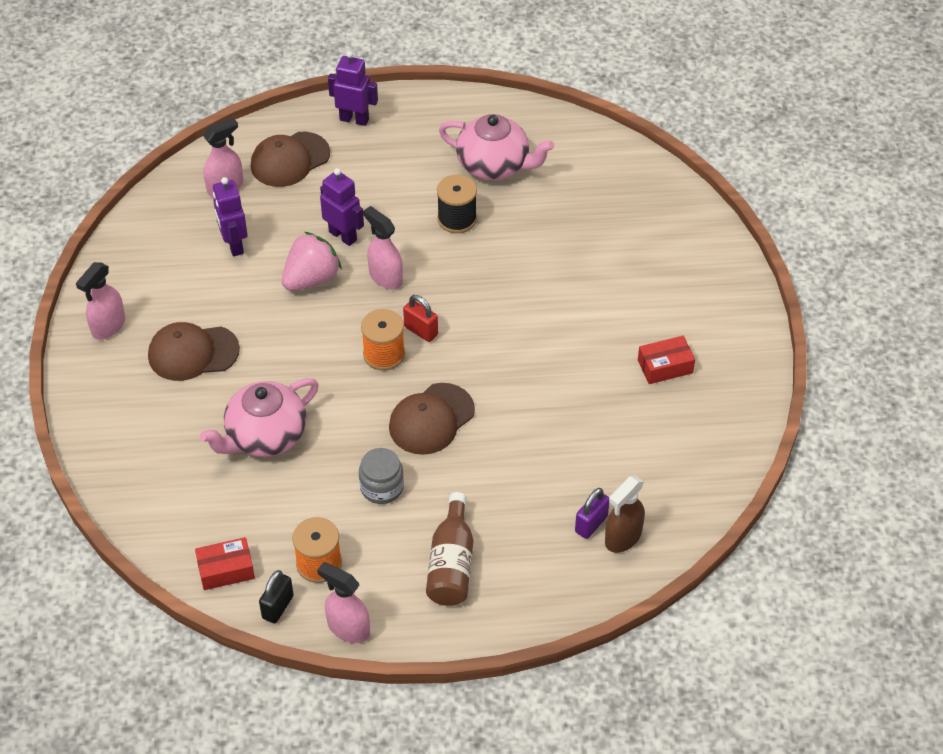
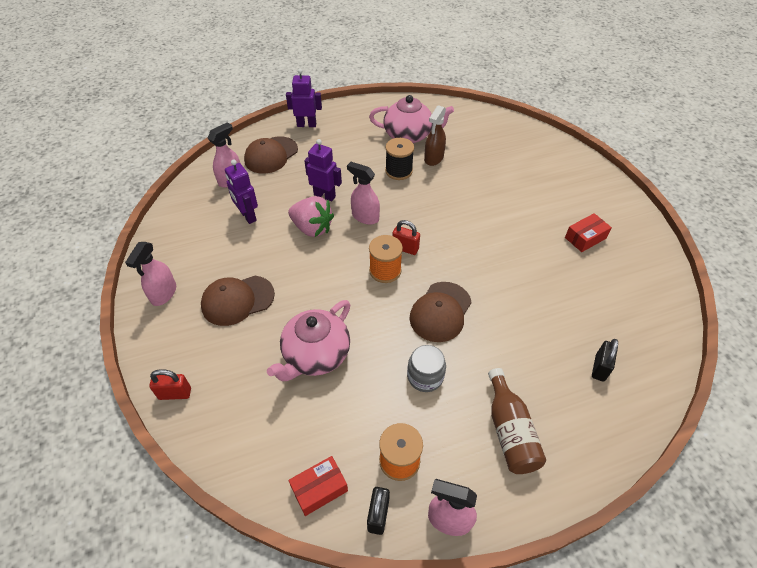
camera: 15 degrees left, 0 degrees up
(99, 443) = (175, 393): none -> red padlock
(311, 279) = (312, 228): pink strawberry -> pink strawberry turned 90 degrees clockwise
(591, 524) = (599, 368): purple padlock -> black padlock
(622, 537) = (629, 373): brown spray bottle -> brown spray bottle (433, 158)

